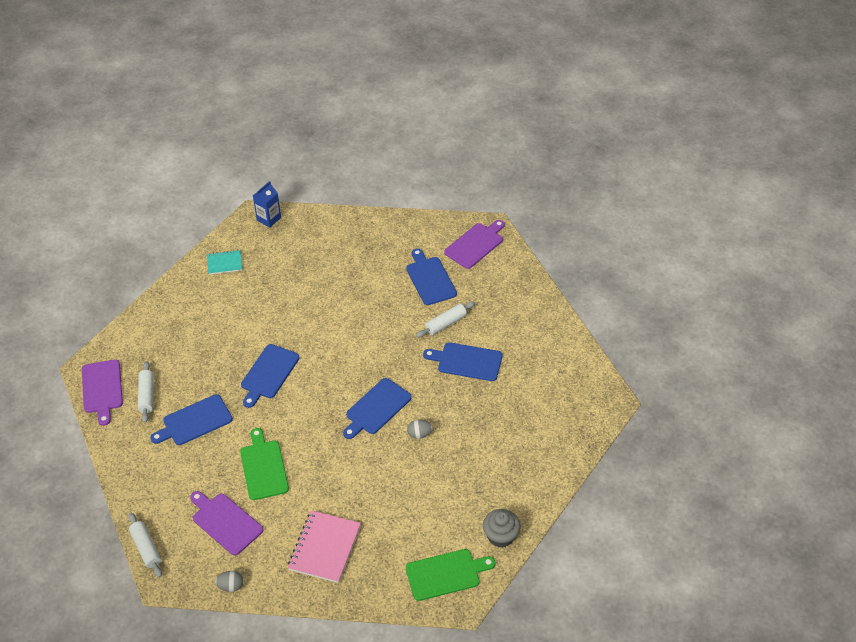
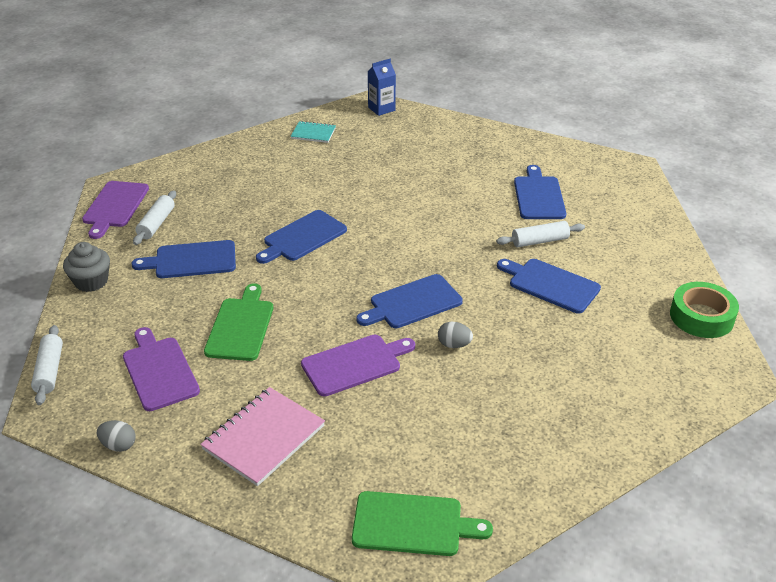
camera: 20 degrees right, 10 degrees down
(475, 244) = (608, 177): purple cutting board -> purple cutting board (355, 364)
(501, 536) = (515, 499): grey cupcake -> grey cupcake (91, 281)
(576, 358) = (701, 317): none -> green tape

